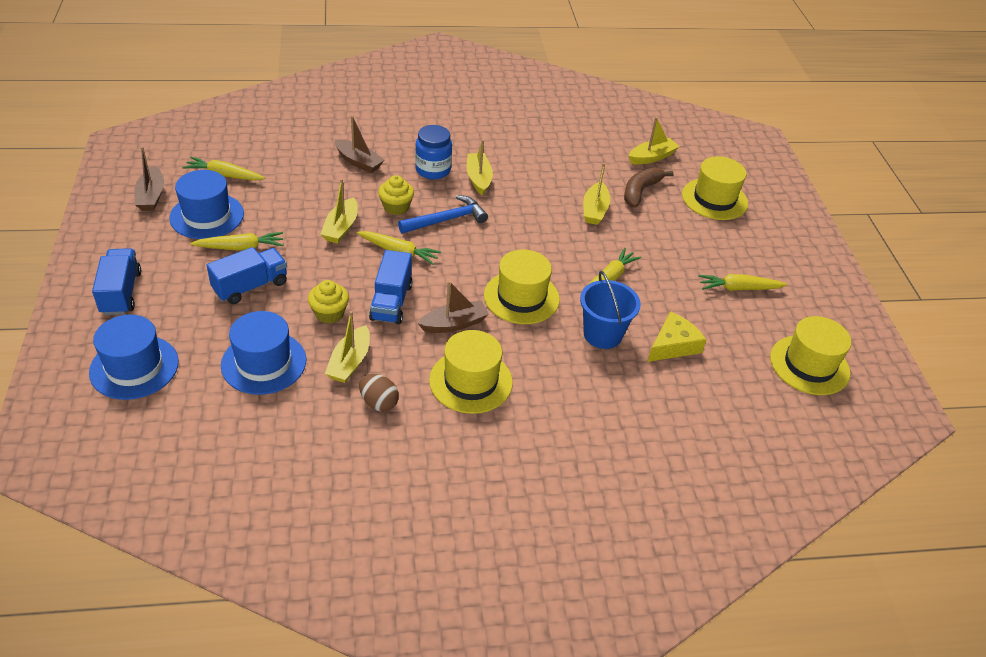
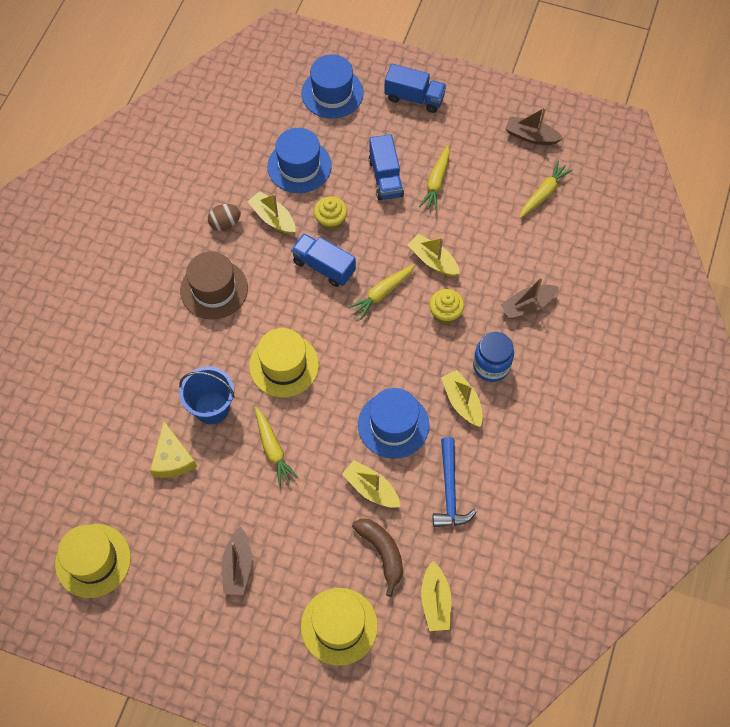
camera: 120 degrees right, 20 degrees up
(207, 216) = (488, 168): blue hat -> blue hat (393, 425)
(446, 220) = (410, 348): blue hammer -> blue hammer (450, 491)
(454, 324) = (278, 302): brown boat -> brown boat (238, 566)
(471, 381) = (214, 289): yellow hat -> brown hat
(478, 179) = (462, 402): yellow boat -> yellow boat turned 135 degrees counterclockwise
(738, 288) = (206, 561): yellow carrot -> none

